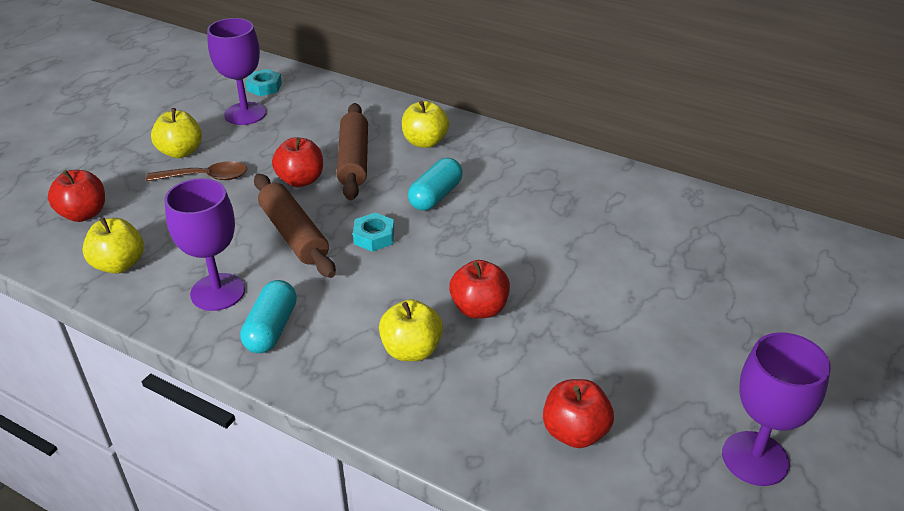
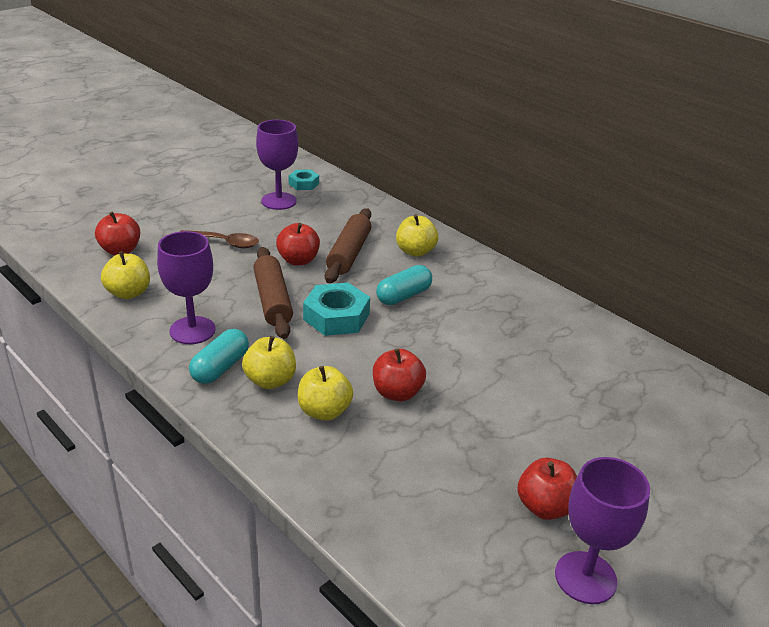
camera: 15 degrees right, 5 degrees down
(181, 152) = (215, 220): yellow apple -> yellow apple (270, 381)
(374, 237) = (336, 316): turquoise nut -> turquoise nut, size x1.72
(575, 432) = (431, 511): red apple -> red apple (545, 507)

